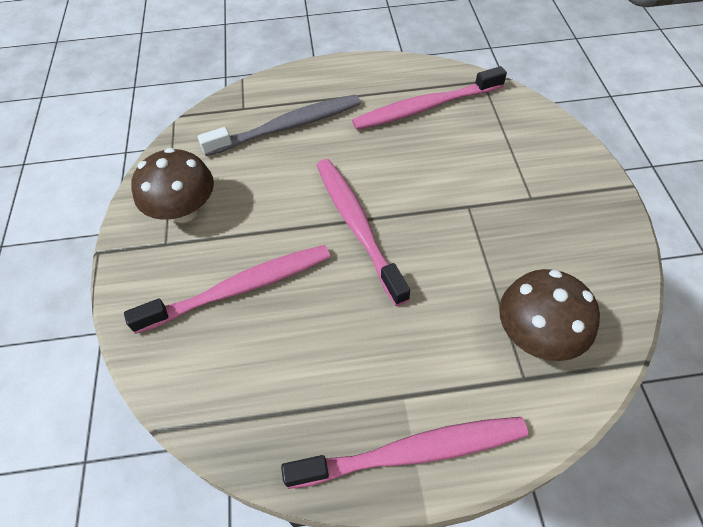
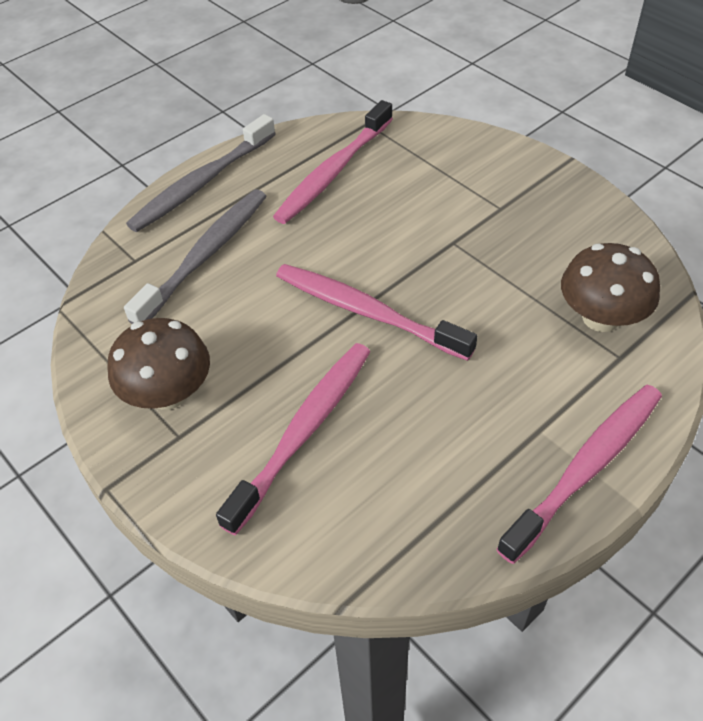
camera: 35 degrees left, 5 degrees down
(329, 74) = (201, 183): none -> grey toothbrush

